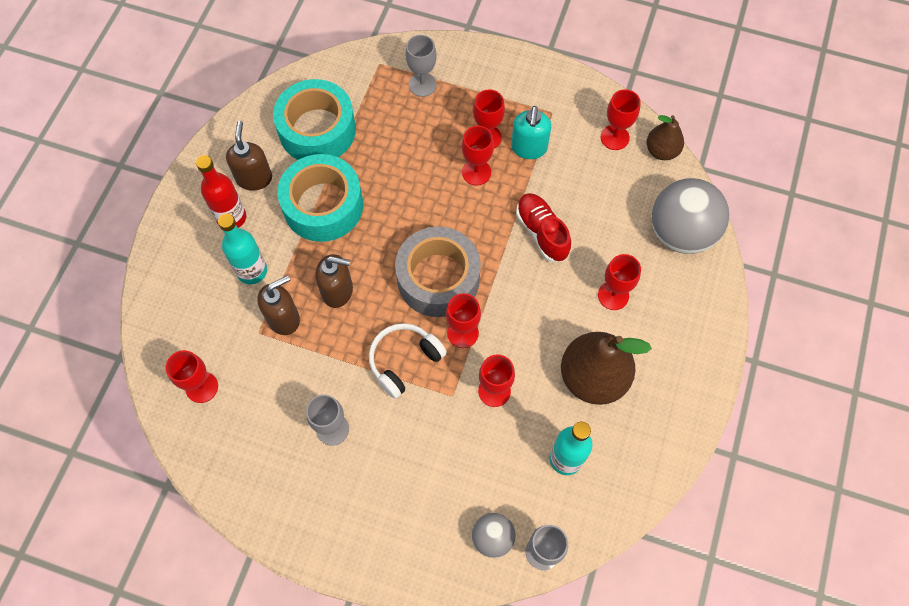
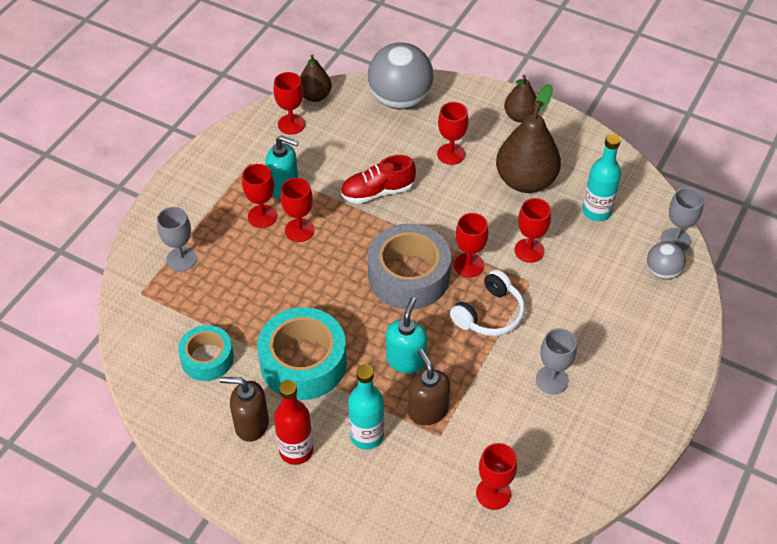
camera: 80 degrees left, 15 degrees down
(317, 130) = (207, 358): turquoise tape -> turquoise tape, size x0.61
(338, 291) = (406, 360): brown soap dispenser -> turquoise soap dispenser
(404, 361) = (490, 314): white headphones -> white headphones turned 105 degrees counterclockwise
(692, 361) = (520, 116): none -> brown pear

